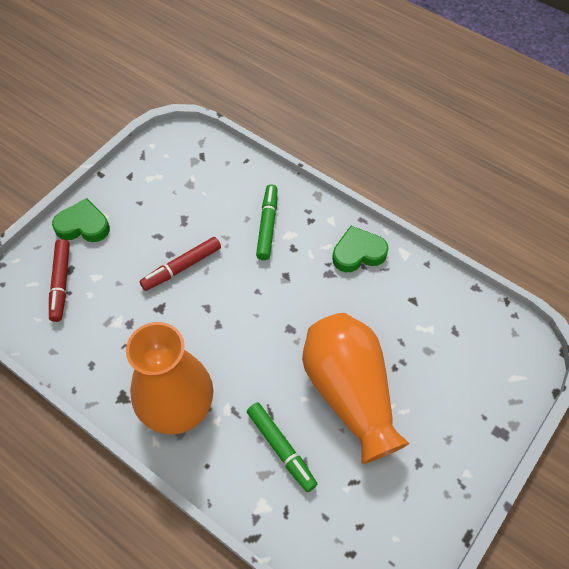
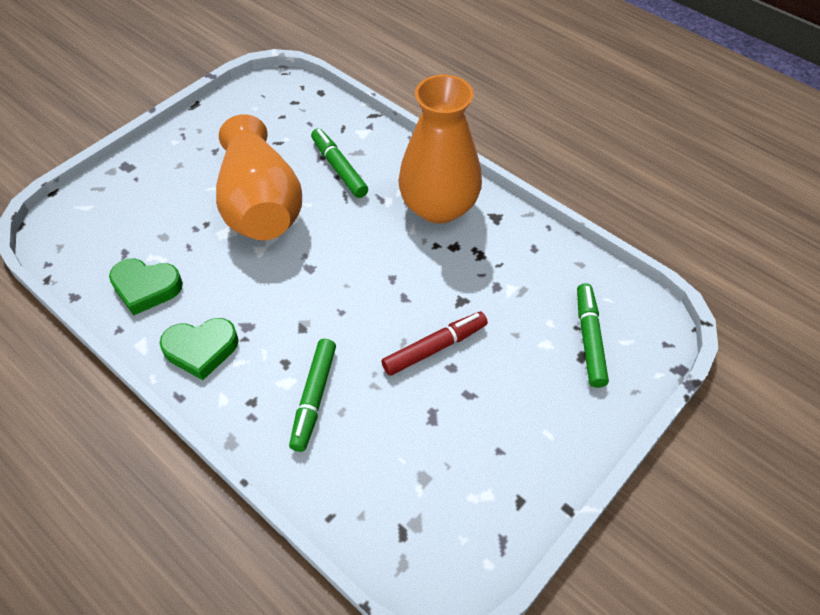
camera: 175 degrees left, 5 degrees down
(61, 283) = (589, 339): red marker -> green marker
(83, 225) = (577, 418): green heart -> green heart (146, 288)

